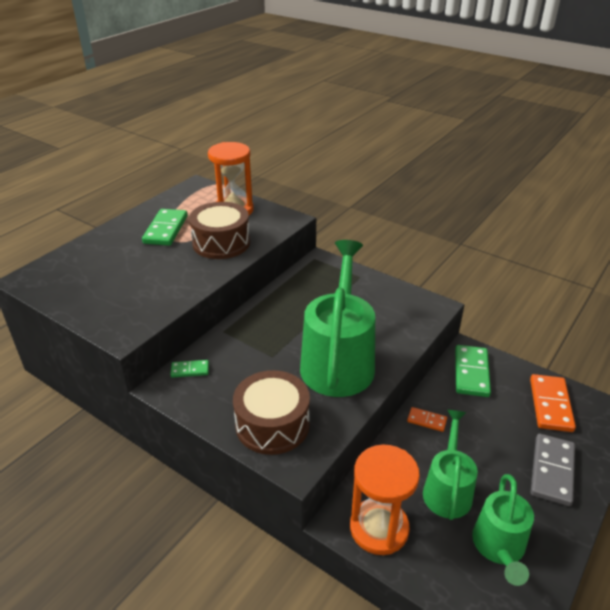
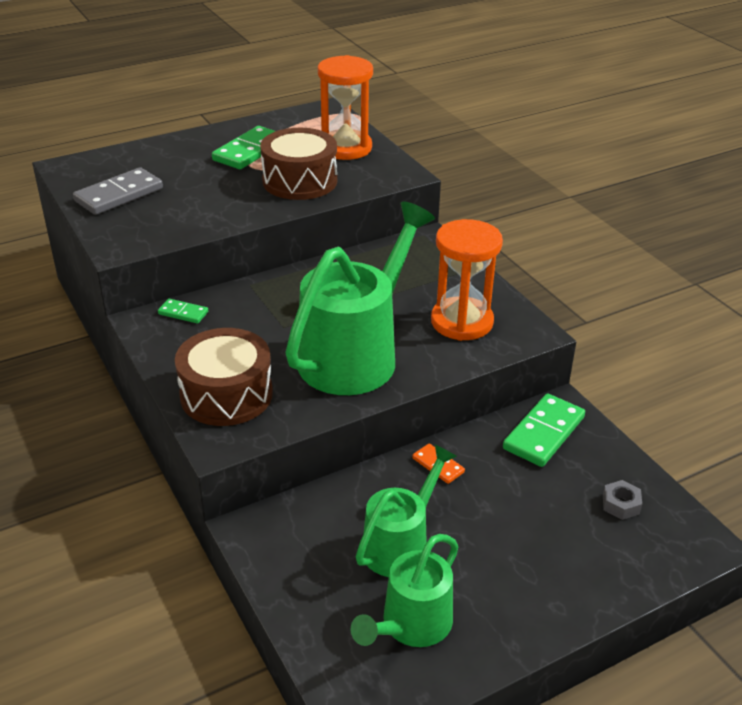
camera: 25 degrees right, 0 degrees up
(379, 528) = (287, 551): orange hourglass -> orange hourglass (462, 322)
(550, 405) = (620, 504): orange domino -> grey nut
(552, 471) = (553, 576): grey domino -> grey domino (119, 195)

